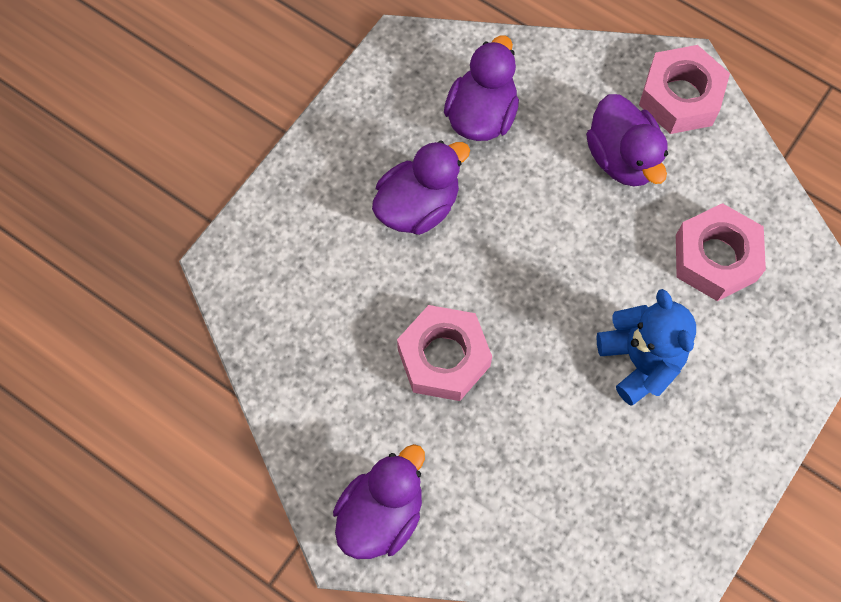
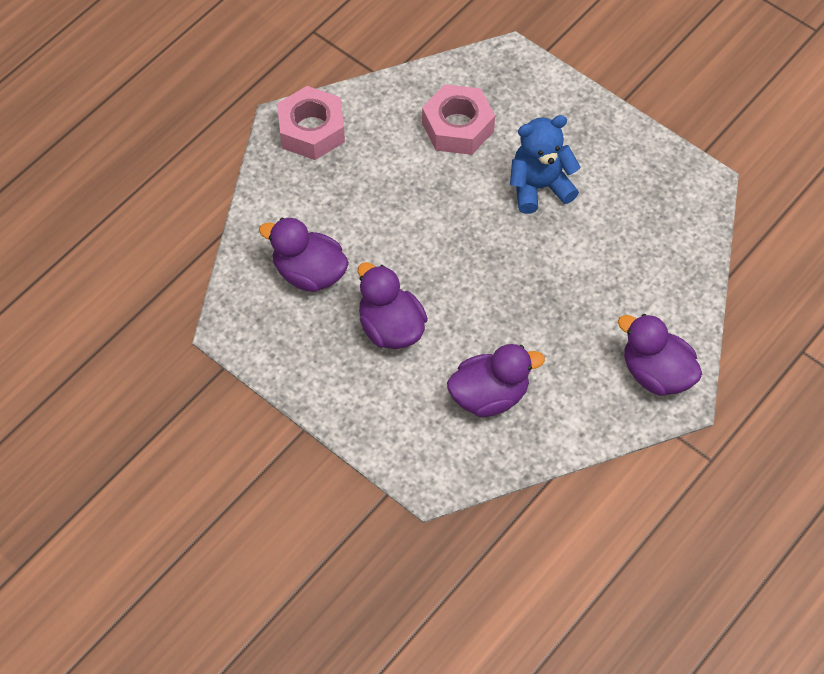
camera: 85 degrees left, 10 degrees down
(443, 358) = (529, 320): pink nut -> none
(622, 158) = (363, 177): purple duck -> purple duck (489, 396)

